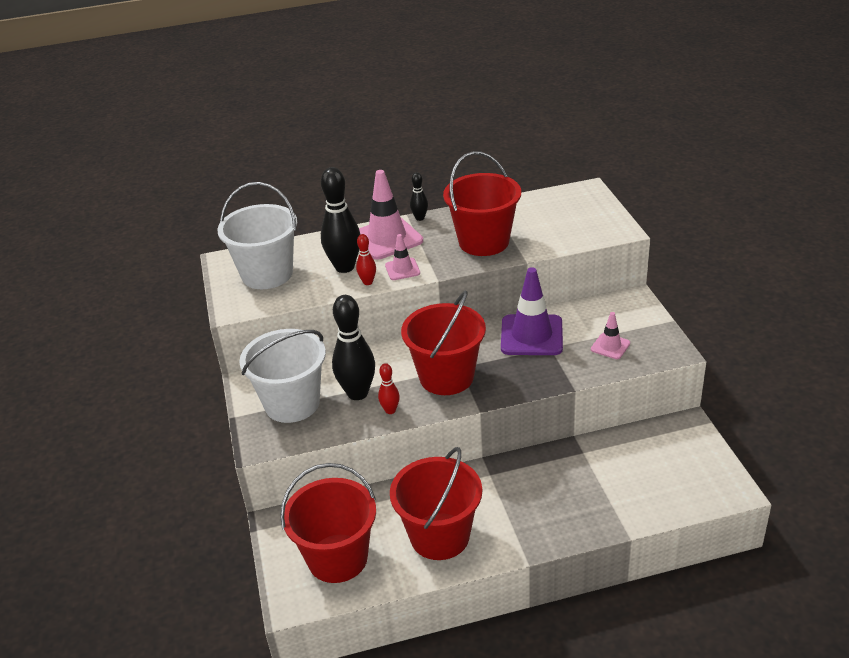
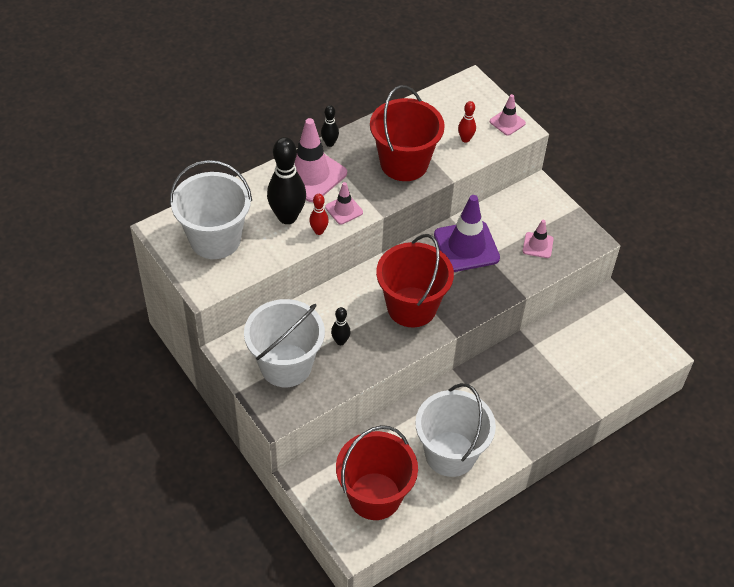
camera: 25 degrees left, 15 degrees up
(357, 393) = (340, 341): black bowling pin -> black bowling pin, size x0.49
(390, 410) = (378, 353): red bowling pin -> red bowling pin (465, 139)
(439, 536) = (450, 454): red bucket -> white bucket
(609, 223) = (507, 122): none -> pink traffic cone

